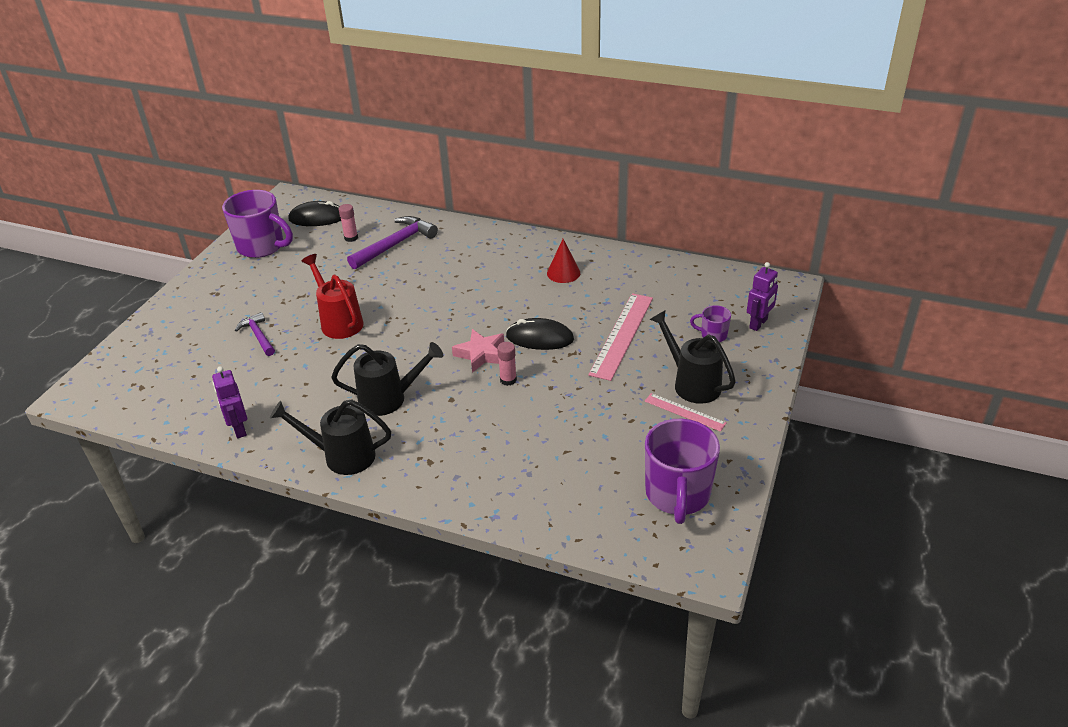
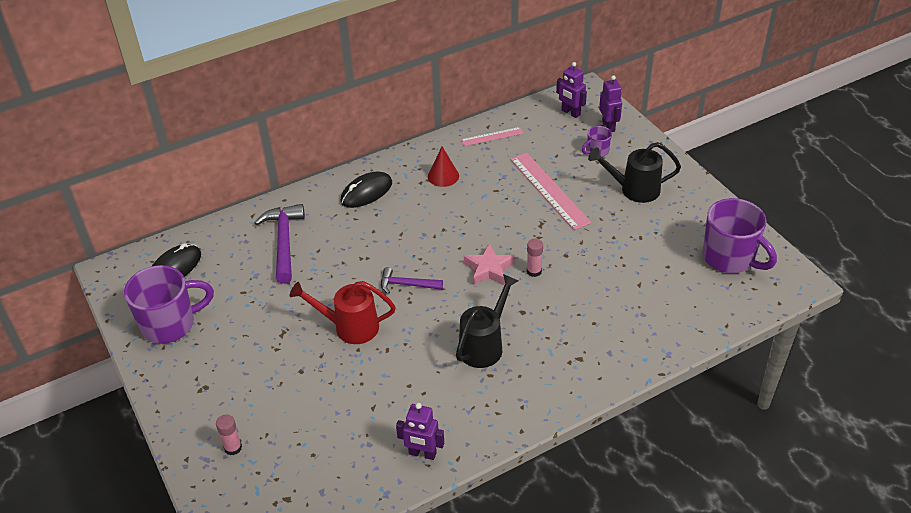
camera: 50 degrees left, 5 degrees up
(258, 336) = (307, 386): purple hammer -> purple hammer (406, 284)
(342, 456) = (523, 404): black watering can -> none
(351, 238) = (236, 262): pink glue stick -> pink glue stick (233, 448)
(540, 338) = (505, 230): black mouse -> black mouse (366, 192)
(684, 412) = (658, 209): pink ruler -> pink ruler (492, 136)
(743, 293) = (570, 113): none -> purple robot

